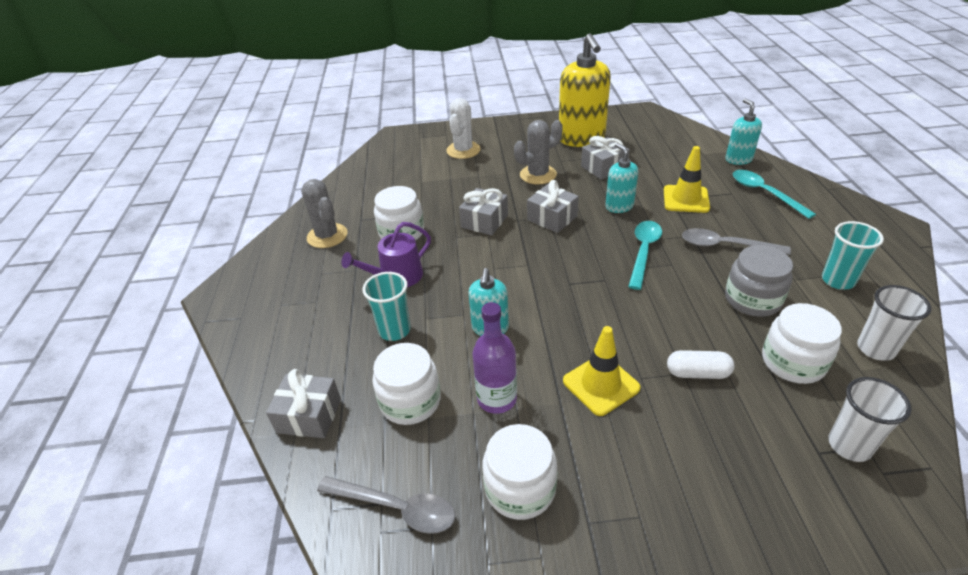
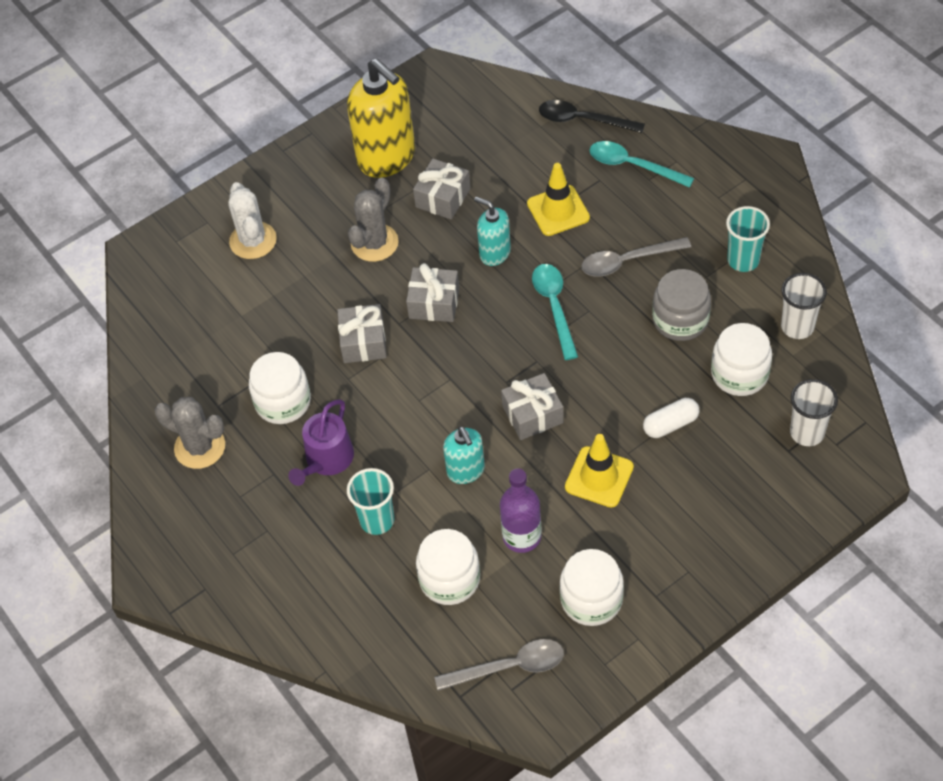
camera: 30 degrees left, 15 degrees up
(309, 415) = (371, 640): grey gift -> grey gift (532, 414)
(738, 159) = (583, 120): turquoise soap dispenser -> black spoon

